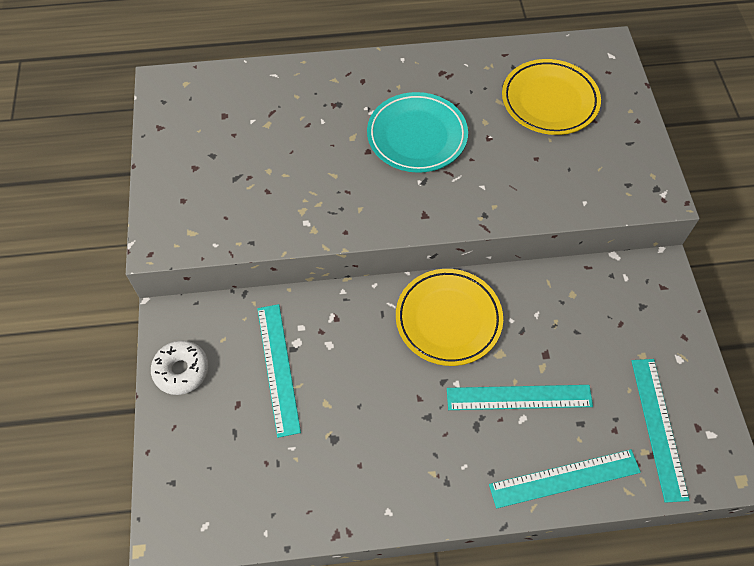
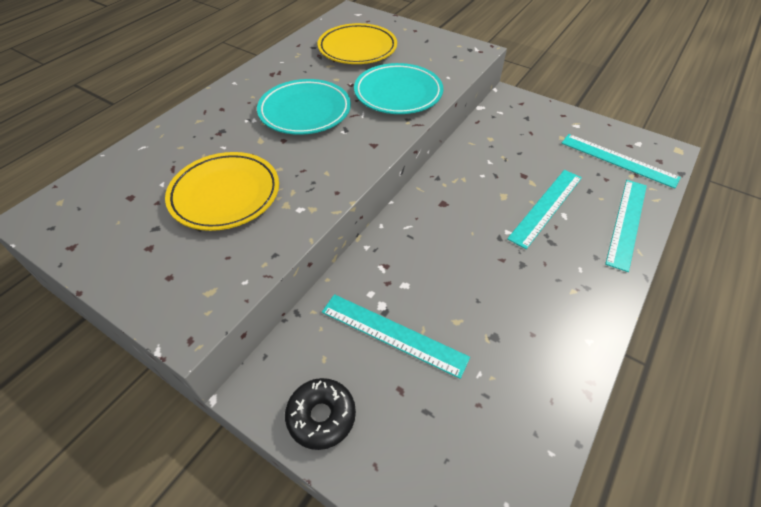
camera: 50 degrees left, 10 degrees down
(181, 370) = (321, 416): white donut -> black donut
(448, 319) = (451, 204): yellow plate -> yellow plate (225, 195)
(514, 182) = (398, 93): none -> turquoise plate

